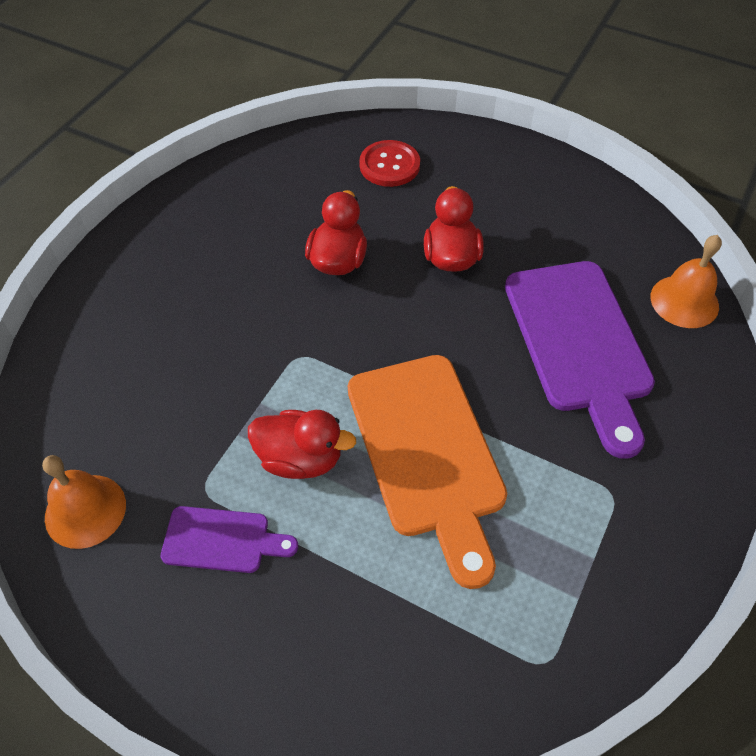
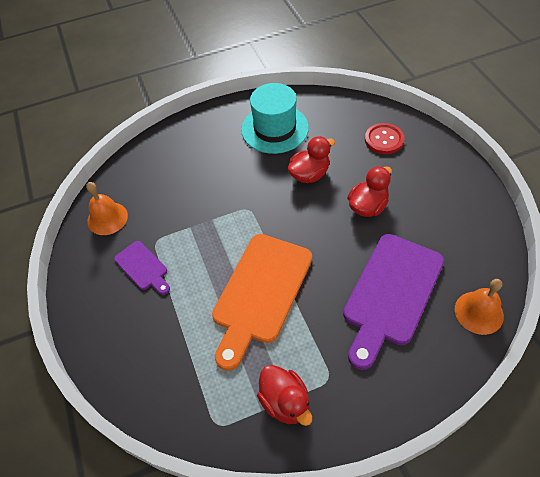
camera: 45 degrees right, 0 degrees up
(229, 228) = (275, 129): none -> turquoise hat
(300, 458) = (204, 255): red duck -> red duck (285, 402)

